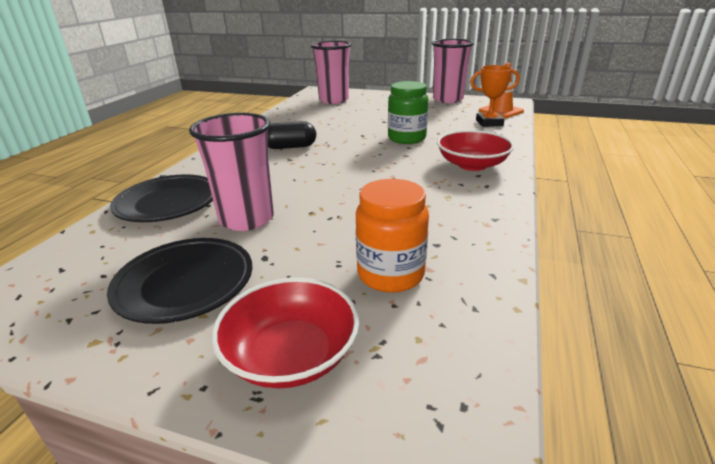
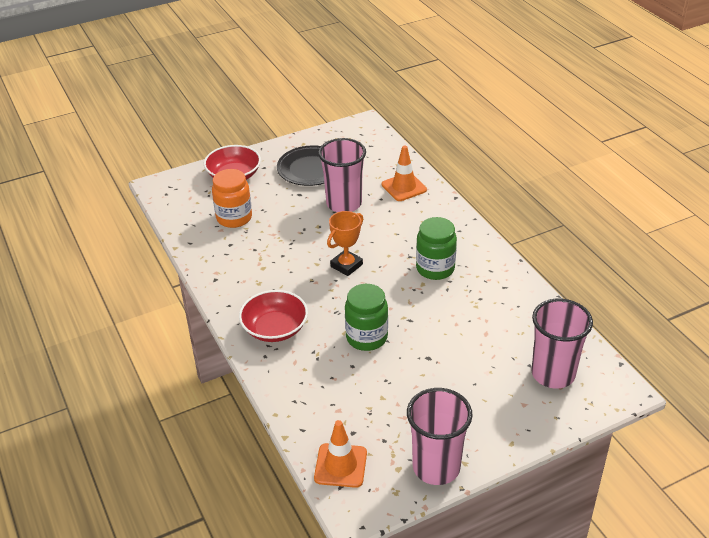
camera: 135 degrees right, 10 degrees up
(168, 203) = (404, 187): black plate -> orange traffic cone
(290, 147) = (435, 268): black capsule -> green jar
(489, 123) = (326, 420): orange trophy -> orange trophy (346, 265)

